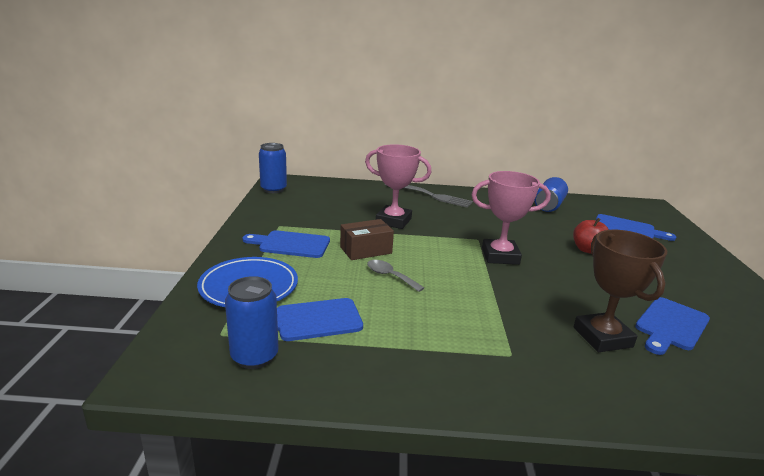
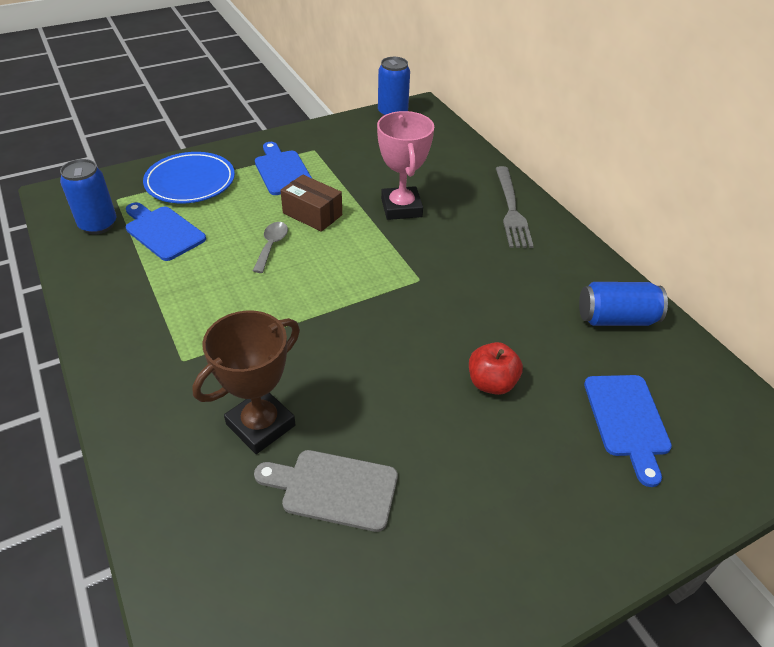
camera: 60 degrees right, 20 degrees up
(500, 256) = (390, 308): pink trophy -> none
(670, 325) = (333, 489): blue cutting board -> grey cutting board

